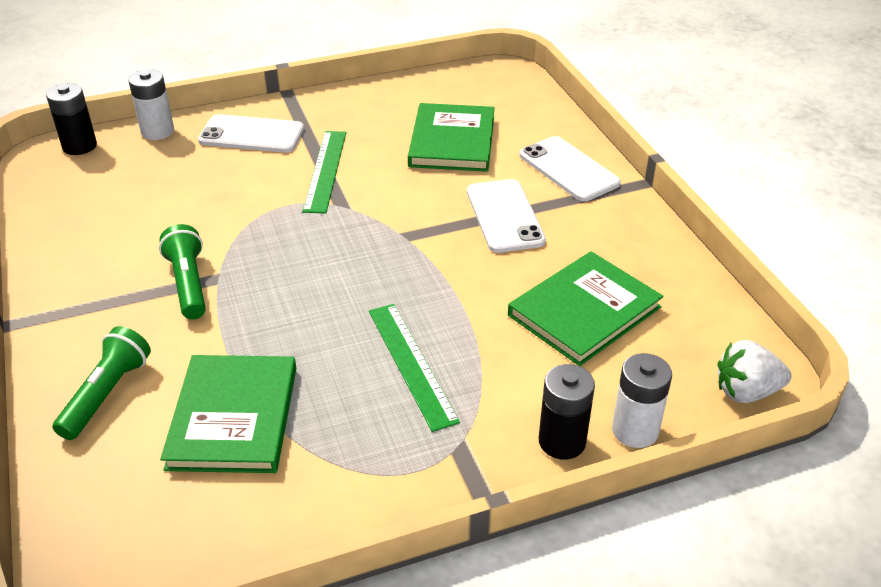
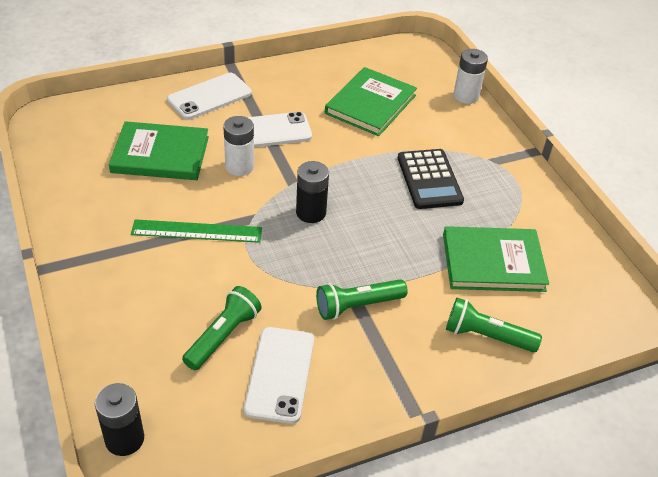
camera: 95 degrees left, 5 degrees up
(157, 131) = (105, 369): white battery -> white battery (239, 166)
(174, 192) = (223, 336): none -> green flashlight
(251, 135) = (126, 288): white phone -> white phone (280, 374)
(411, 364) = (429, 179): green ruler -> black calculator
(562, 441) = (480, 122): black battery -> black battery (311, 212)
(584, 311) = (370, 104): green book -> green book turned 75 degrees clockwise
(746, 392) = (430, 56): white strawberry -> none

